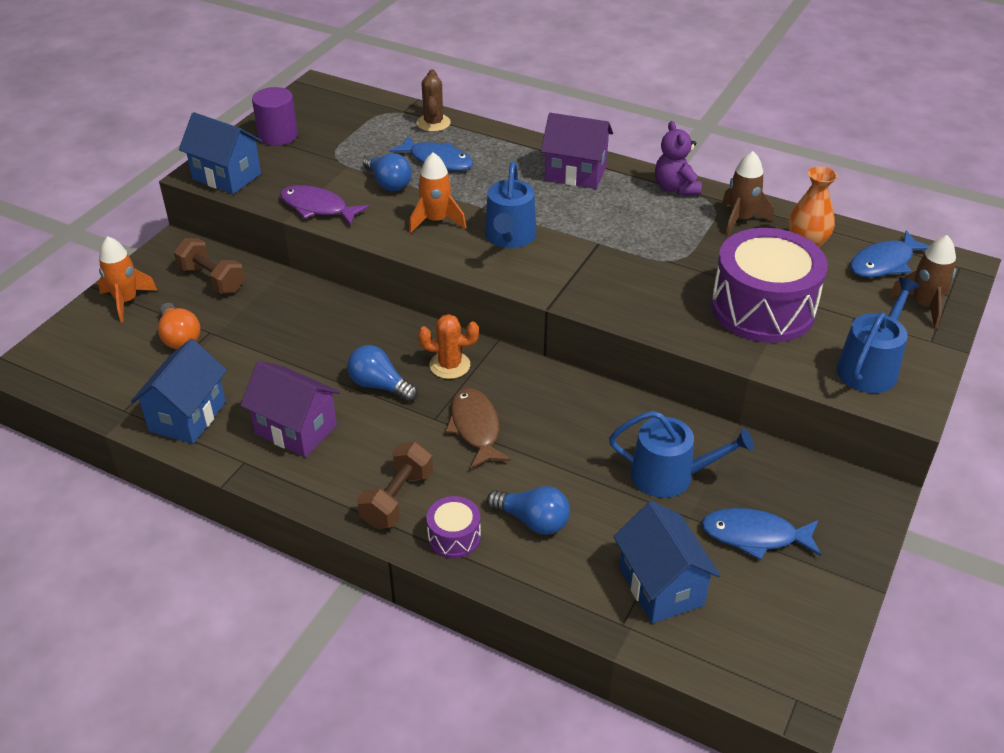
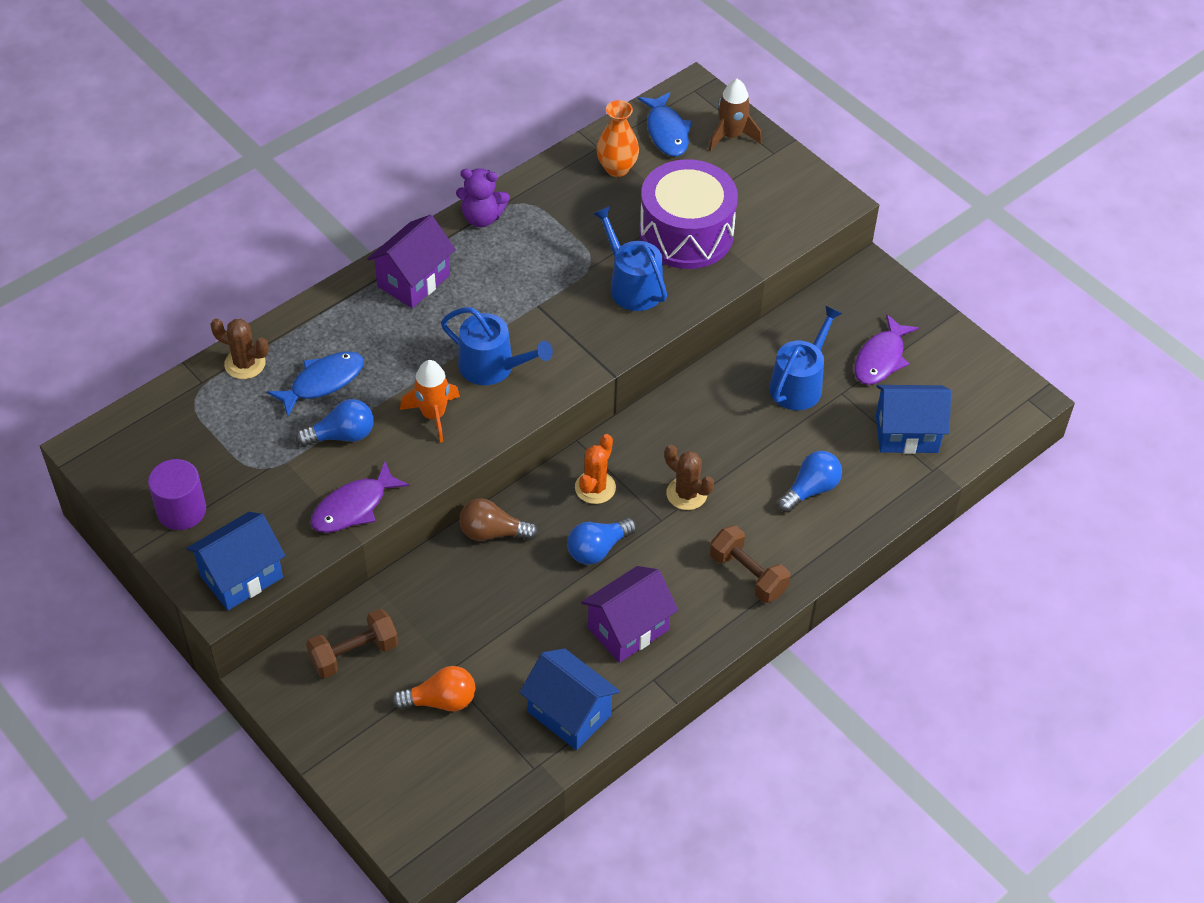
camera: 70 degrees left, 10 degrees up
(126, 301) = (351, 741): orange rocket -> none
(367, 318) = (493, 532): none -> brown light bulb
(454, 537) = (806, 547): purple drum -> none
(475, 428) = (686, 494): brown fish -> brown cactus
(740, 219) = (556, 194): brown rocket -> none
(754, 536) = (881, 358): blue fish -> purple fish
(870, 367) = (786, 202): blue watering can -> blue watering can (632, 285)

